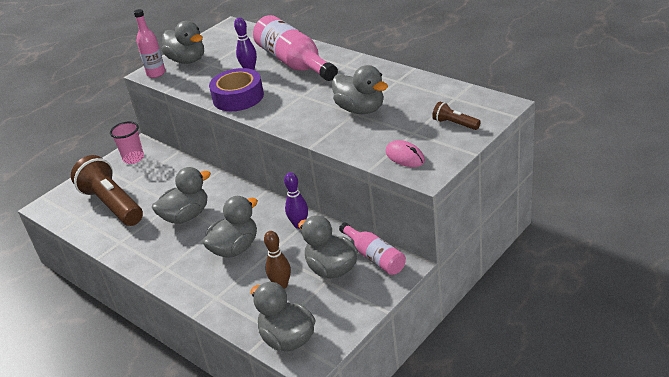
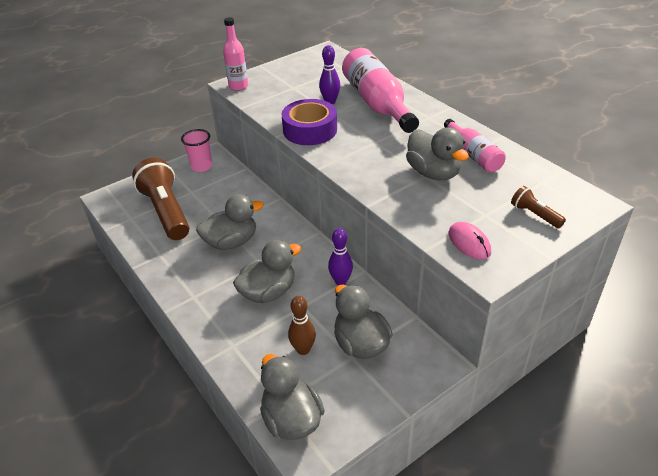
camera: 10 degrees right, 5 degrees up
(187, 60) = (273, 79): grey duck -> none
(374, 257) = (410, 341): pink bottle -> pink bottle (473, 155)

